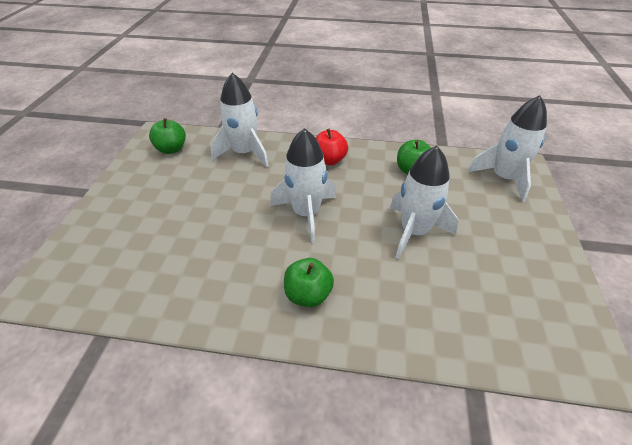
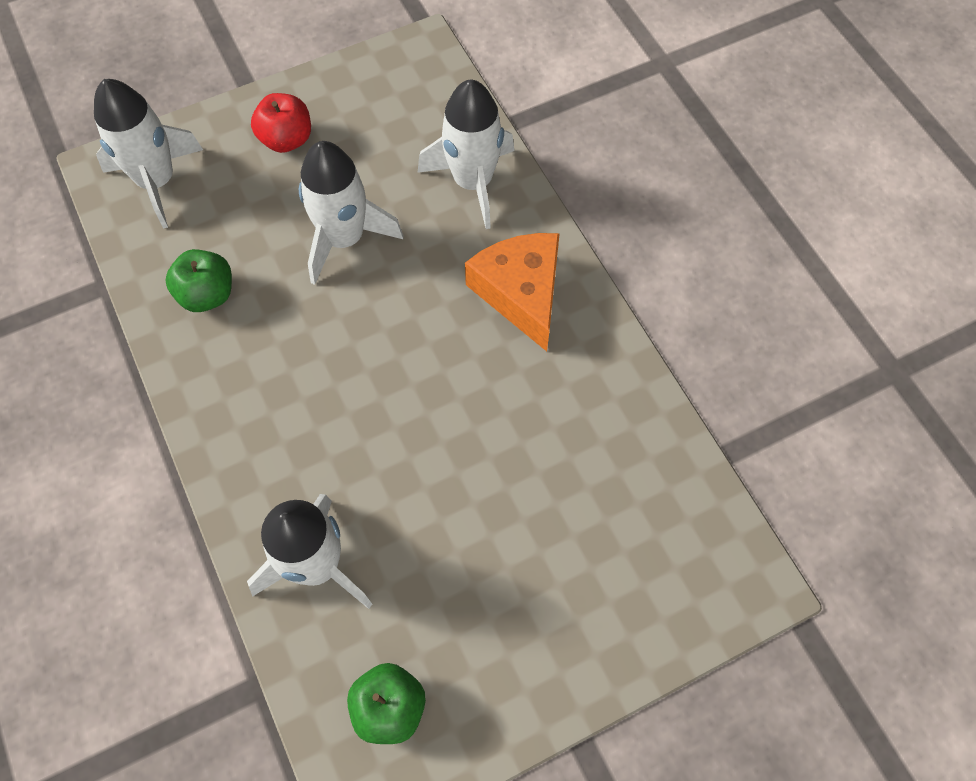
camera: 125 degrees left, 20 degrees up
(306, 213) = (397, 374): white rocket -> white rocket (473, 182)
(308, 295) = (521, 293): green apple -> orange cheese
(329, 160) = (252, 419): red apple -> red apple (286, 139)

